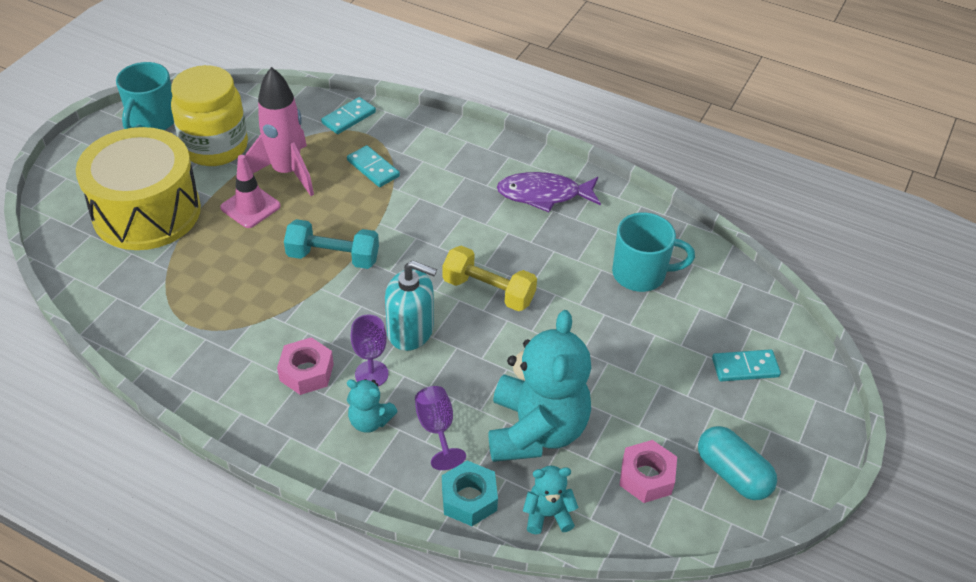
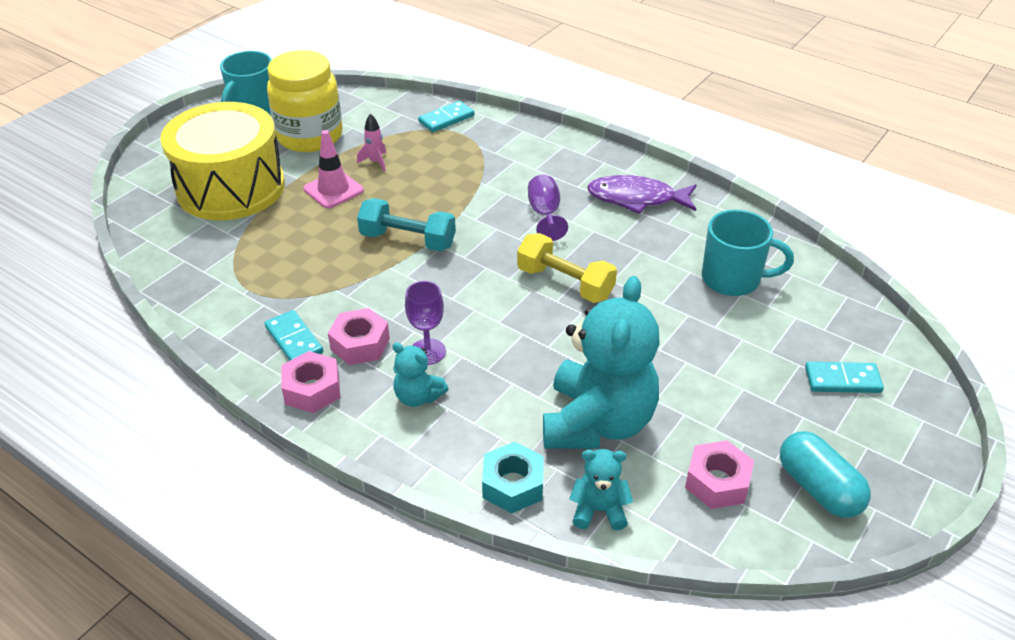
camera: 10 degrees right, 5 degrees down
(270, 423) = (312, 389): none -> pink nut
(286, 172) = (375, 162): pink rocket -> pink rocket, size x0.43
(373, 168) = (463, 164): turquoise domino -> turquoise domino (294, 340)
(411, 331) = (476, 314): turquoise soap dispenser -> none
(437, 429) = (489, 411): purple goblet -> purple goblet (545, 214)

